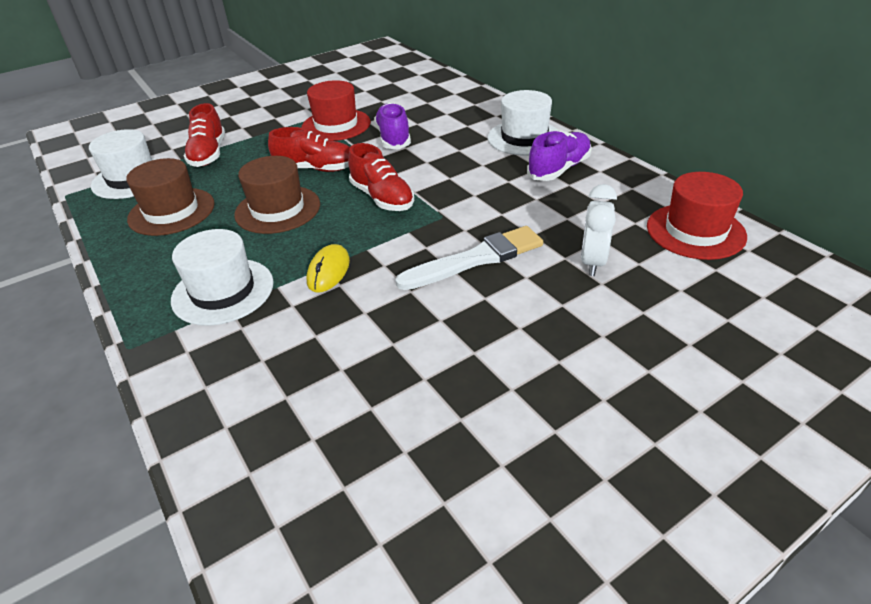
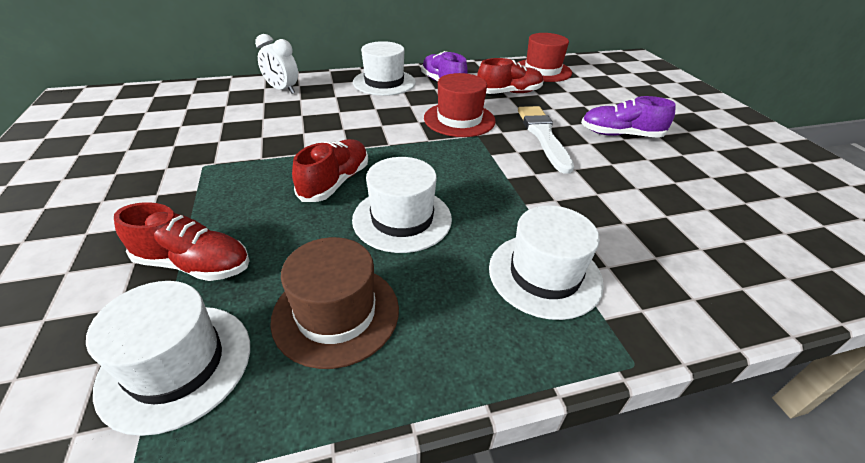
camera: 75 degrees left, 0 degrees up
(277, 209) = (402, 219): brown hat -> white hat
(328, 271) = (533, 202): yellow mouse -> none
(336, 125) = (244, 155): red hat -> red hat (459, 119)
(382, 198) = (427, 156): red shoe -> red shoe (509, 93)
(393, 138) = (318, 130): purple shoe -> purple shoe (620, 135)
(592, 262) = (562, 102): white clock -> white clock (282, 90)

